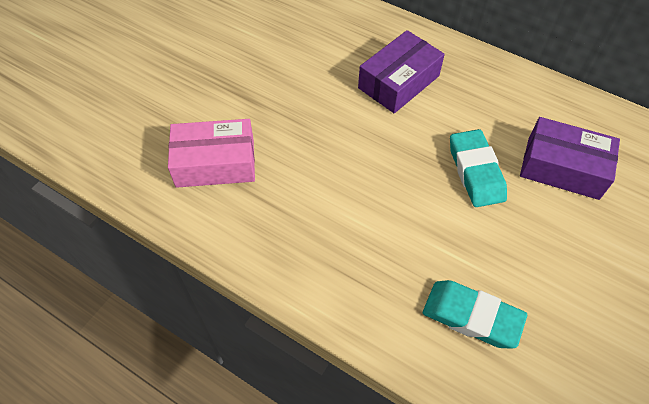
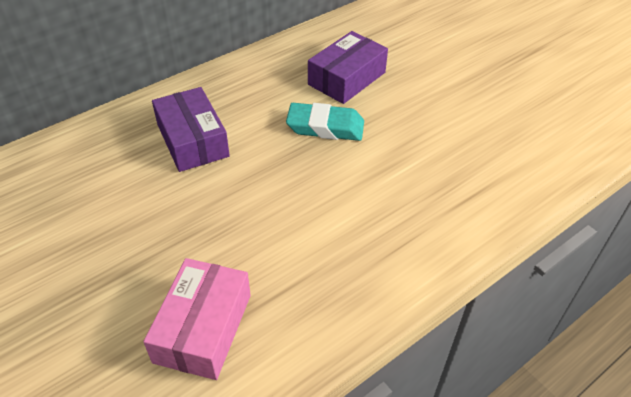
camera: 70 degrees left, 10 degrees down
(471, 317) = (463, 179): turquoise eraser -> none

